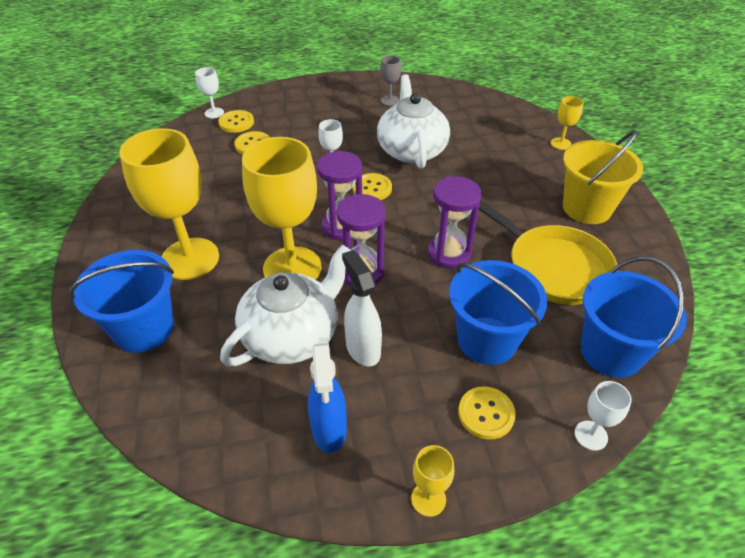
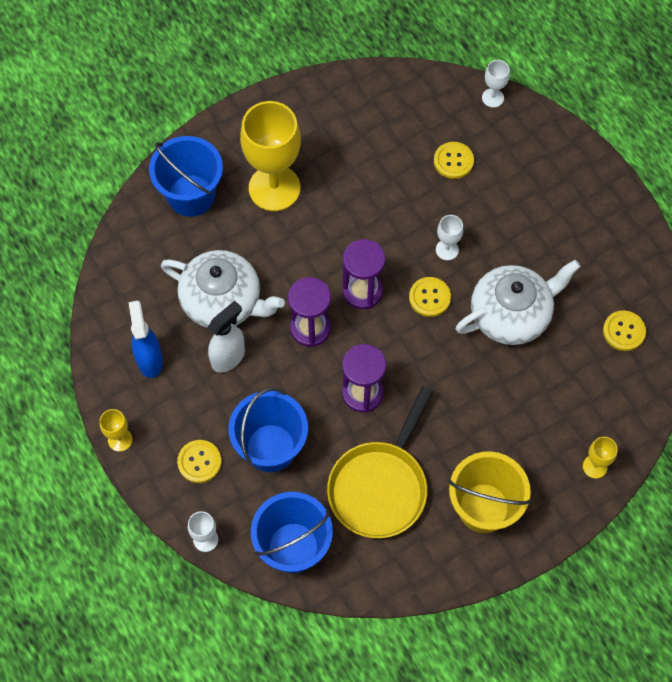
camera: 70 degrees right, 20 degrees up
(236, 122) = (485, 127): yellow button -> yellow button (624, 331)
(292, 268) = (294, 271): yellow goblet -> none
(329, 430) = (149, 360): blue spray bottle -> blue spray bottle turned 105 degrees clockwise
(389, 100) = (601, 262): grey goblet -> none

